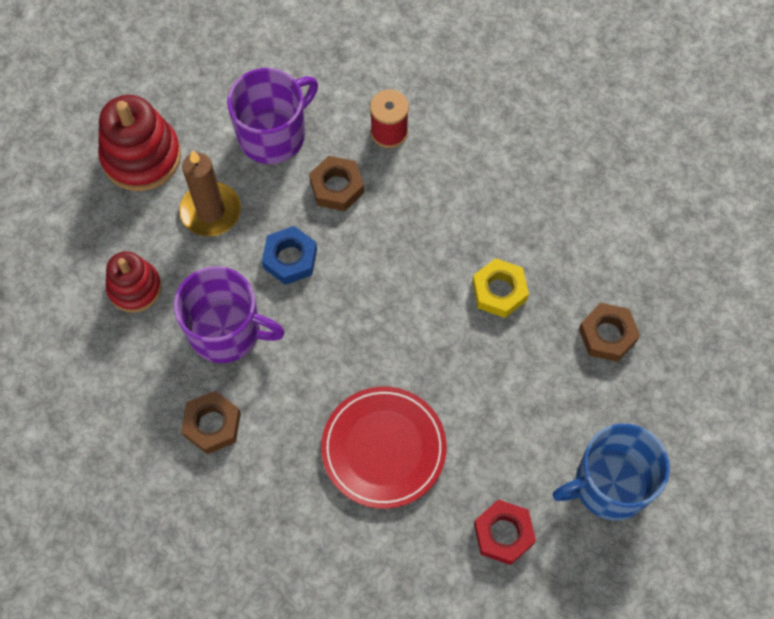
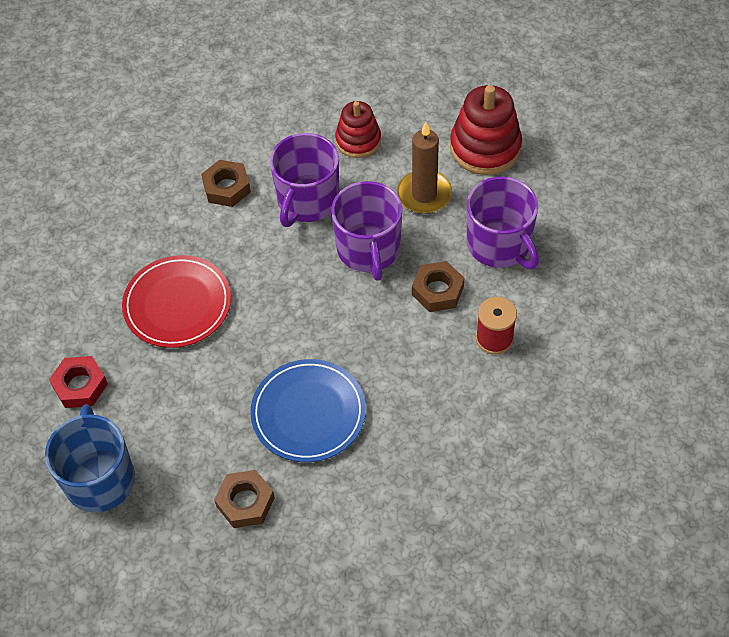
camera: 100 degrees right, 10 degrees down
(290, 258) = (368, 249): blue nut -> purple mug
(499, 291) = (308, 413): yellow nut -> blue plate

